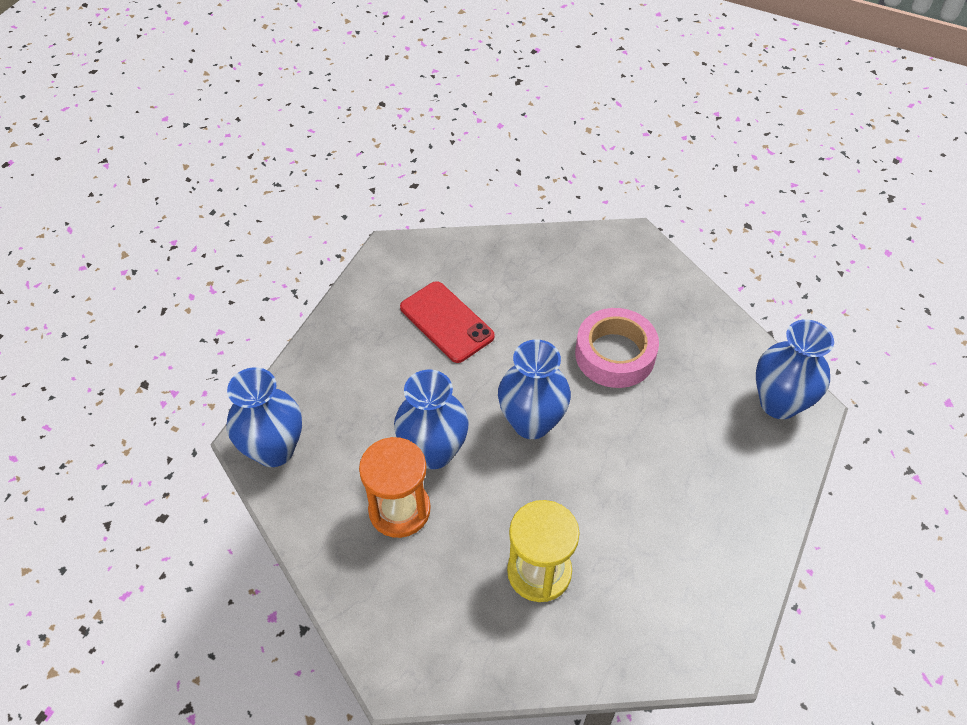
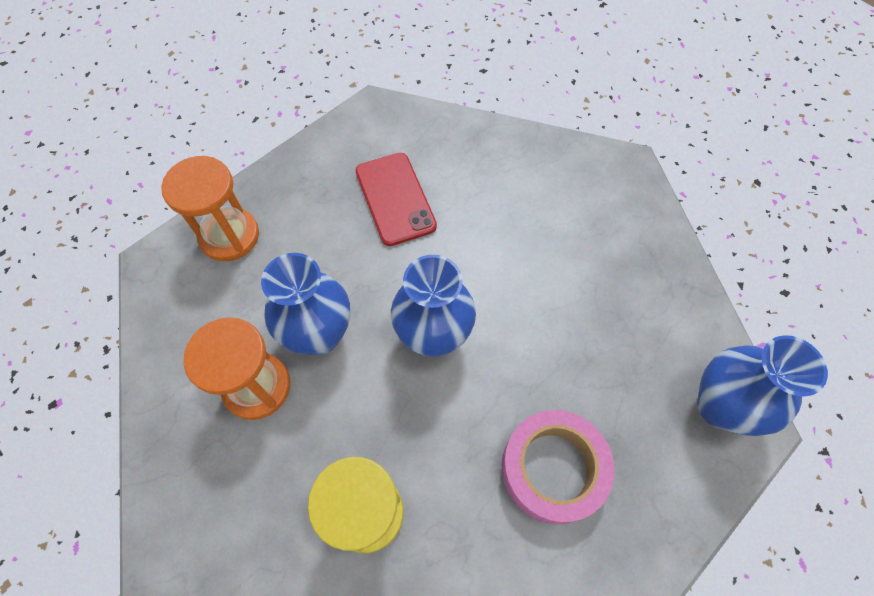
camera: 20 degrees right, 10 degrees up
(274, 450) = (170, 279): blue vase -> none
(310, 397) = (229, 236): none -> orange hourglass
(615, 354) = (554, 288): pink tape -> pink tape (553, 469)

